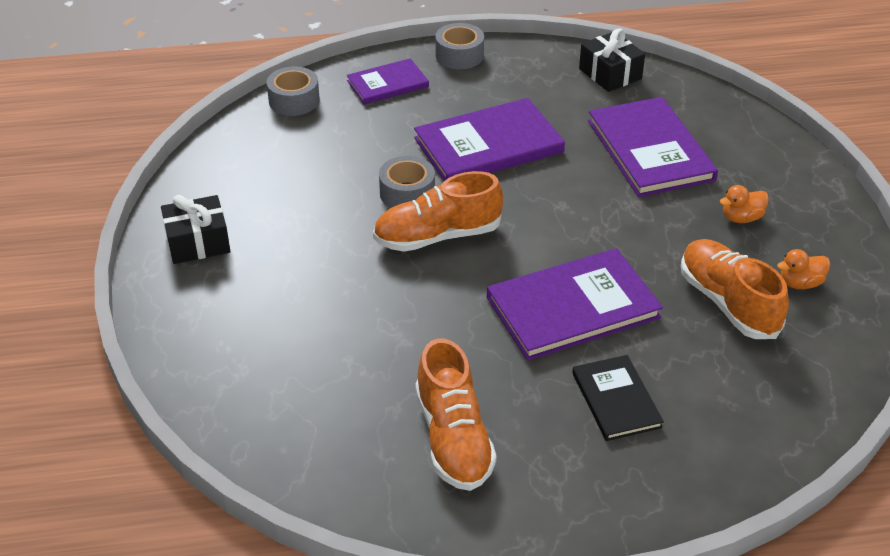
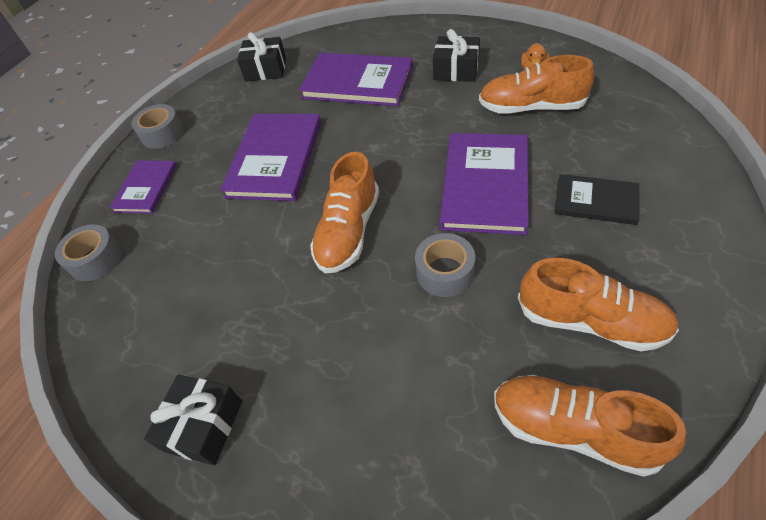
camera: 50 degrees left, 10 degrees up
(333, 457) = (573, 429): none -> orange shoe
(407, 193) = (283, 230): grey tape -> grey tape (445, 272)
(741, 218) = (456, 70): orange duck -> black gift

